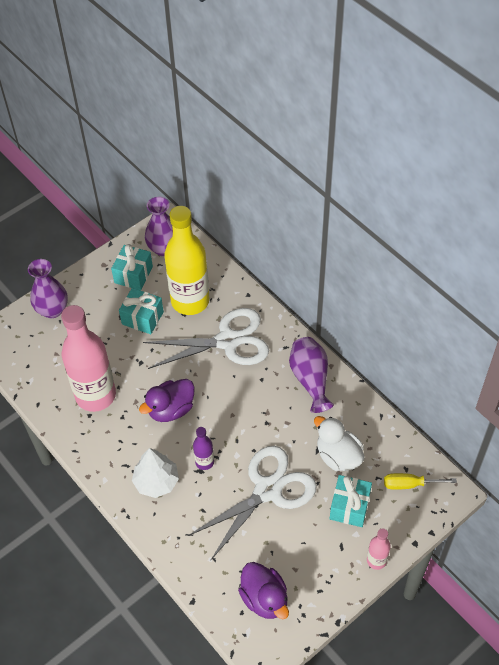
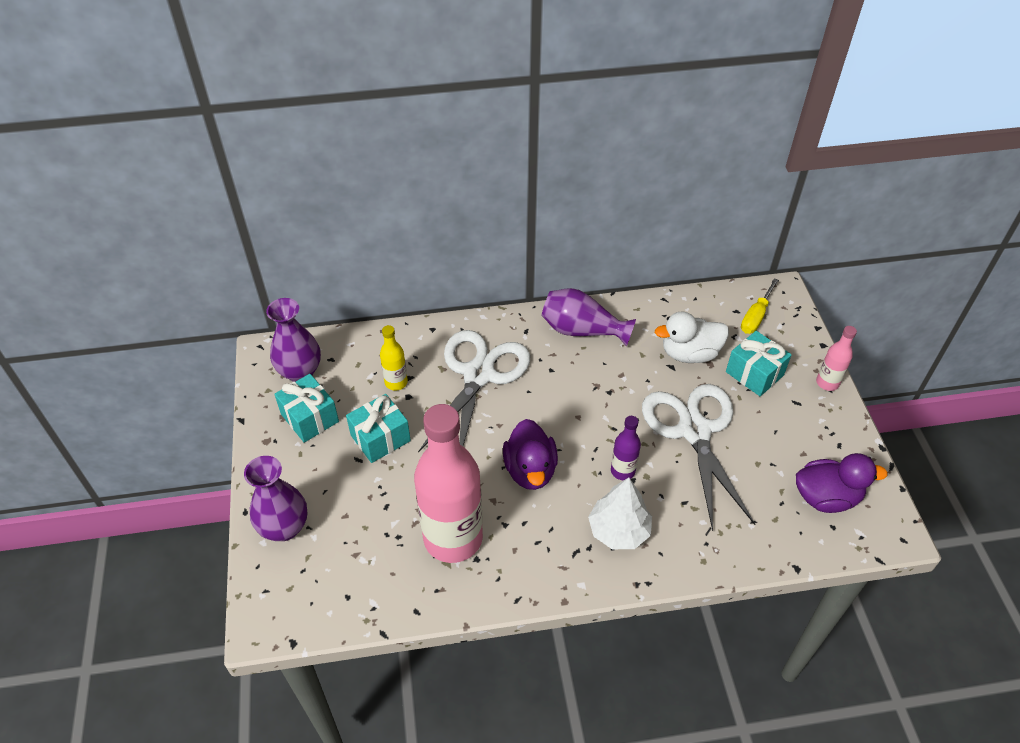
camera: 60 degrees left, 5 degrees down
(190, 301) = (396, 382): yellow bottle -> yellow bottle, size x0.44

